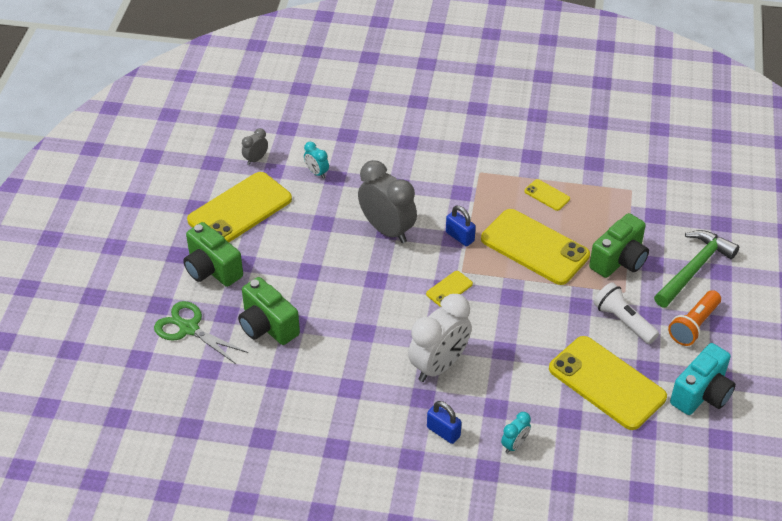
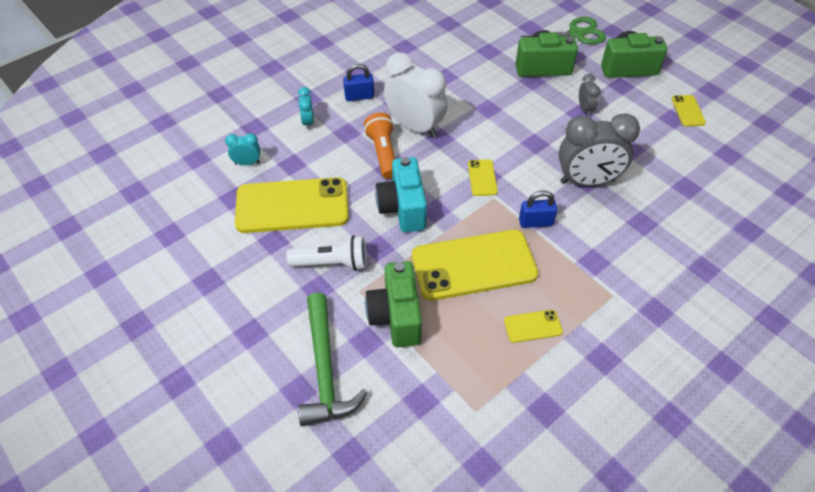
camera: 130 degrees right, 5 degrees up
(240, 210) = (687, 111): yellow phone -> yellow phone, size x0.44
(256, 159) = (752, 150): grey clock -> grey clock (585, 108)
(317, 173) = (703, 178): turquoise clock -> turquoise clock (247, 163)
(439, 365) = (415, 127): white clock -> white clock turned 135 degrees clockwise
(694, 325) = (272, 310): orange flashlight -> orange flashlight (383, 153)
(701, 394) = (212, 255): turquoise camera -> turquoise camera (403, 208)

